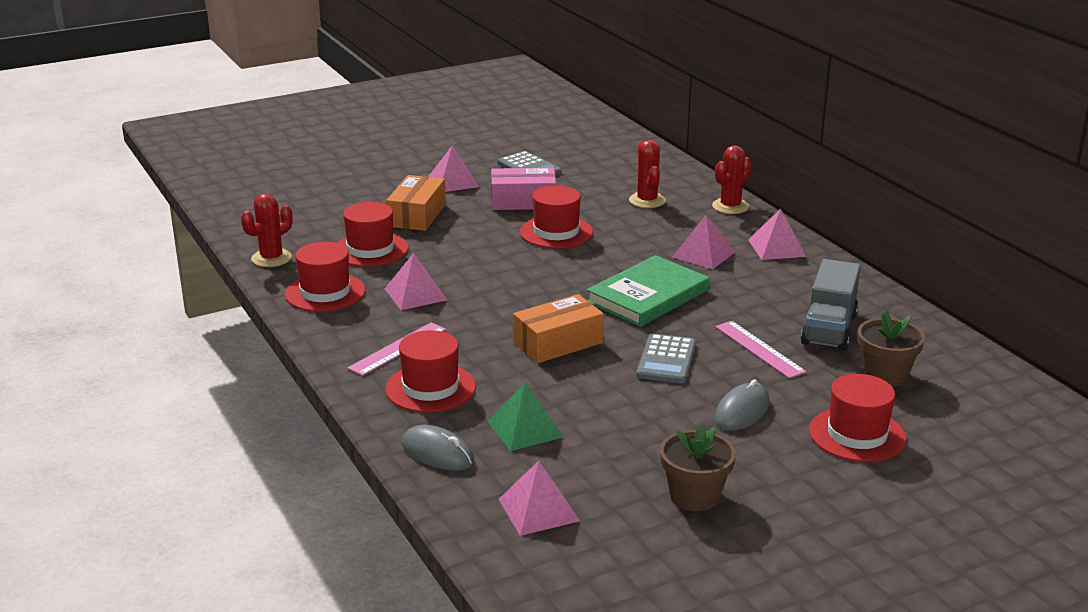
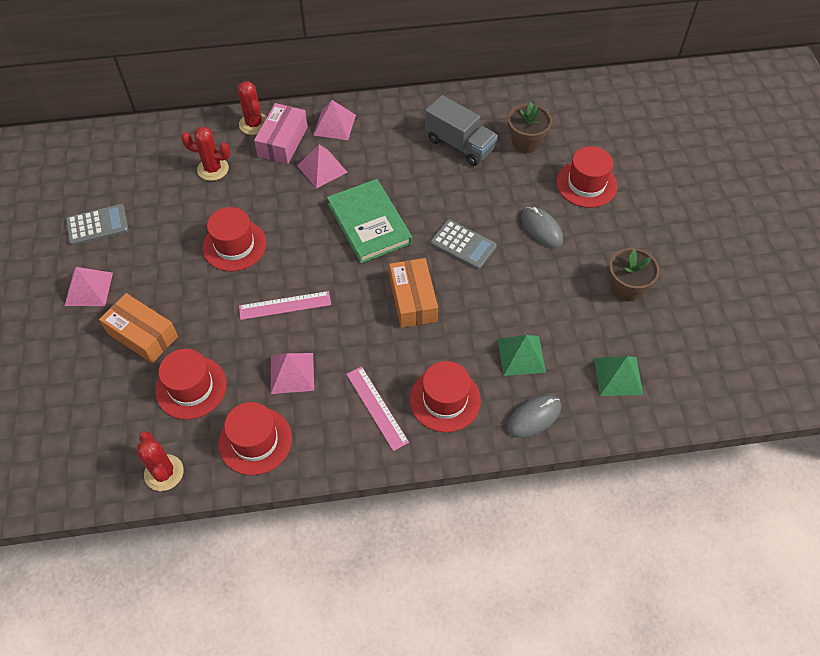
camera: 70 degrees left, 30 degrees up
(523, 201) = (163, 250): pink box -> pink box (283, 141)
(538, 510) = (618, 376): pink pyramid -> green pyramid
(759, 349) = (469, 190): pink ruler -> pink ruler (285, 305)

